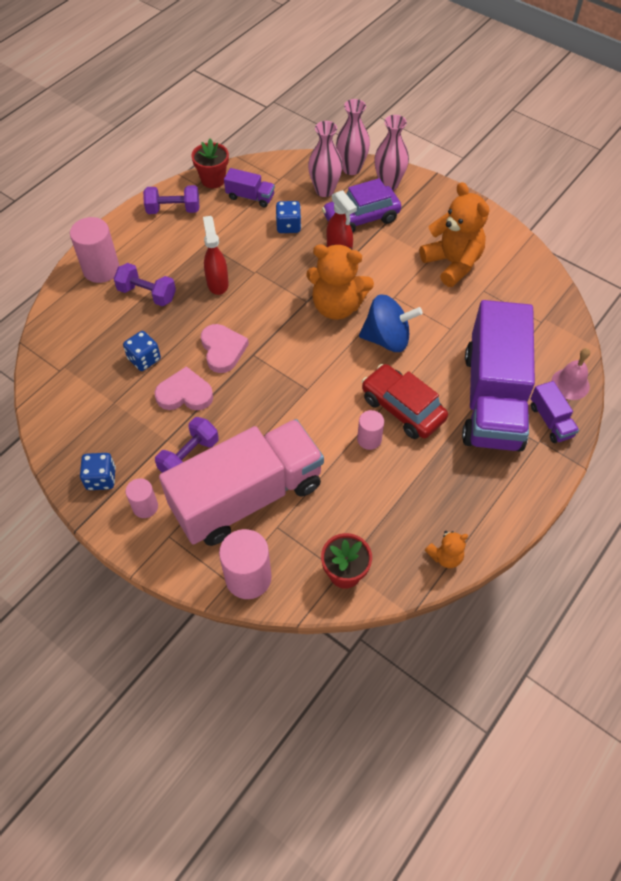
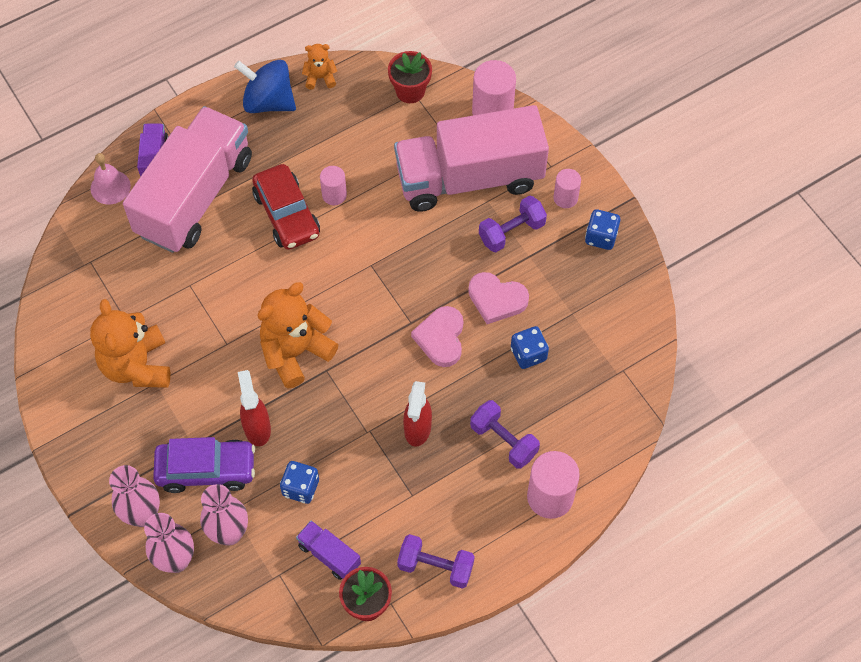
camera: 160 degrees left, 5 degrees up
(337, 306) = (295, 352): orange teddy bear -> orange teddy bear turned 75 degrees counterclockwise
(387, 339) = (262, 294): blue spinning top -> blue spinning top (268, 102)
(492, 399) = (194, 196): purple truck -> pink truck

